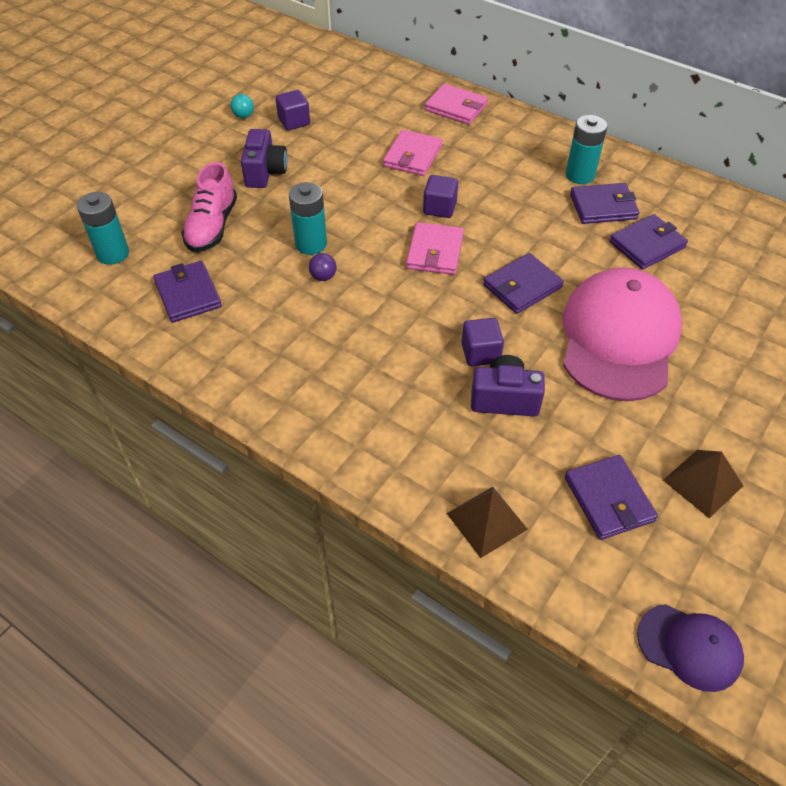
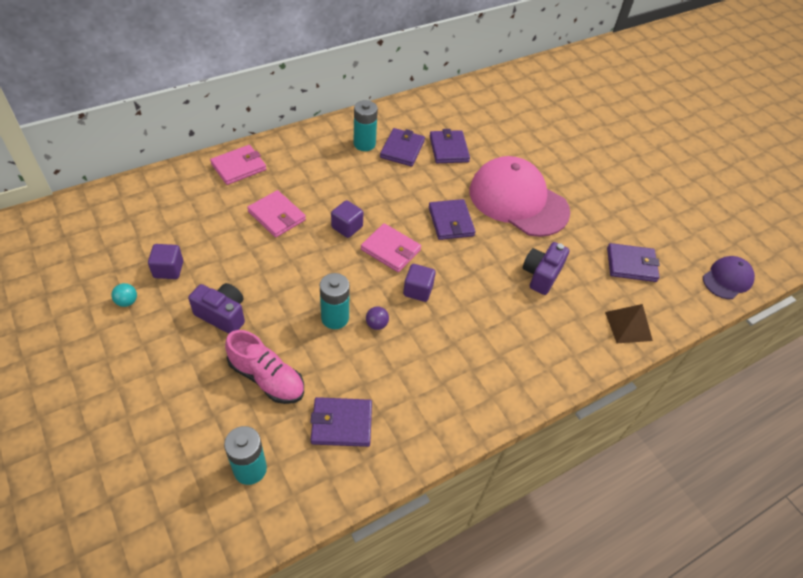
camera: 70 degrees left, 0 degrees up
(480, 353) = (498, 269): purple cube -> purple cube (418, 290)
(703, 483) = (633, 221): brown pyramid -> none

